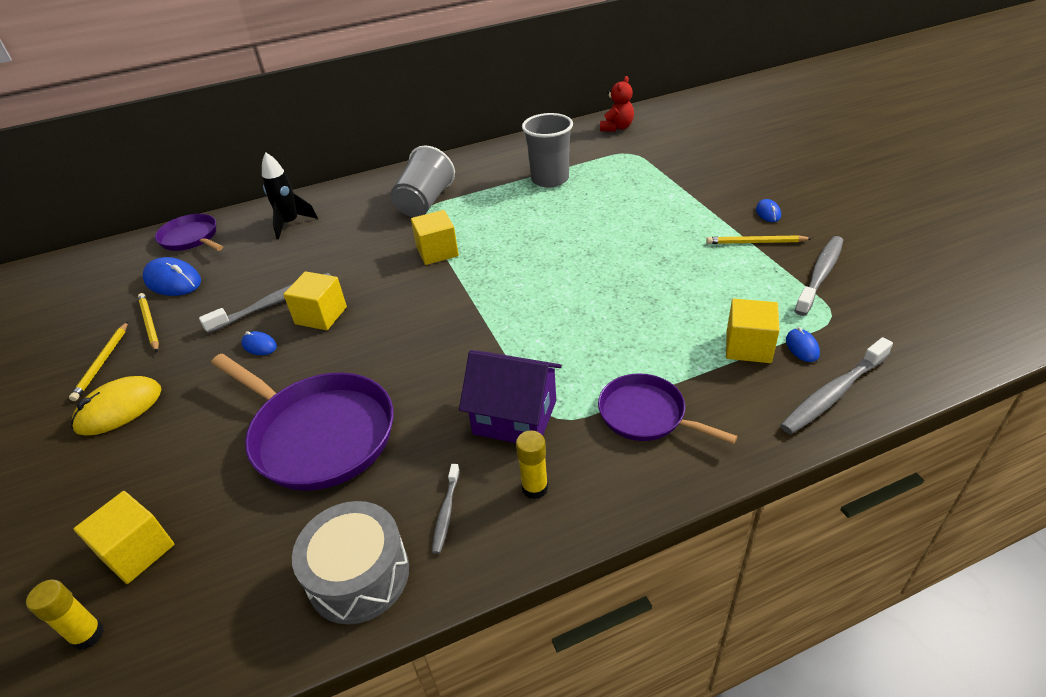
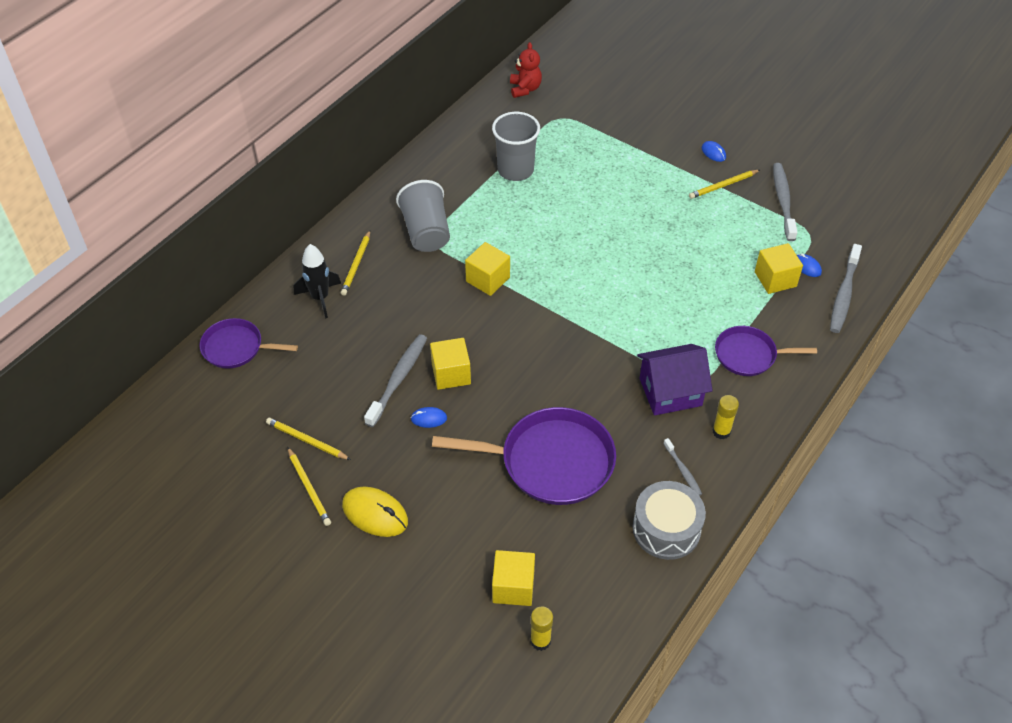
camera: 35 degrees left, 10 degrees up
(119, 409) = (375, 513): yellow mouse -> yellow mouse turned 75 degrees counterclockwise
(173, 281) = (276, 395): blue mouse -> none
(344, 209) = (356, 265): none -> yellow pencil

